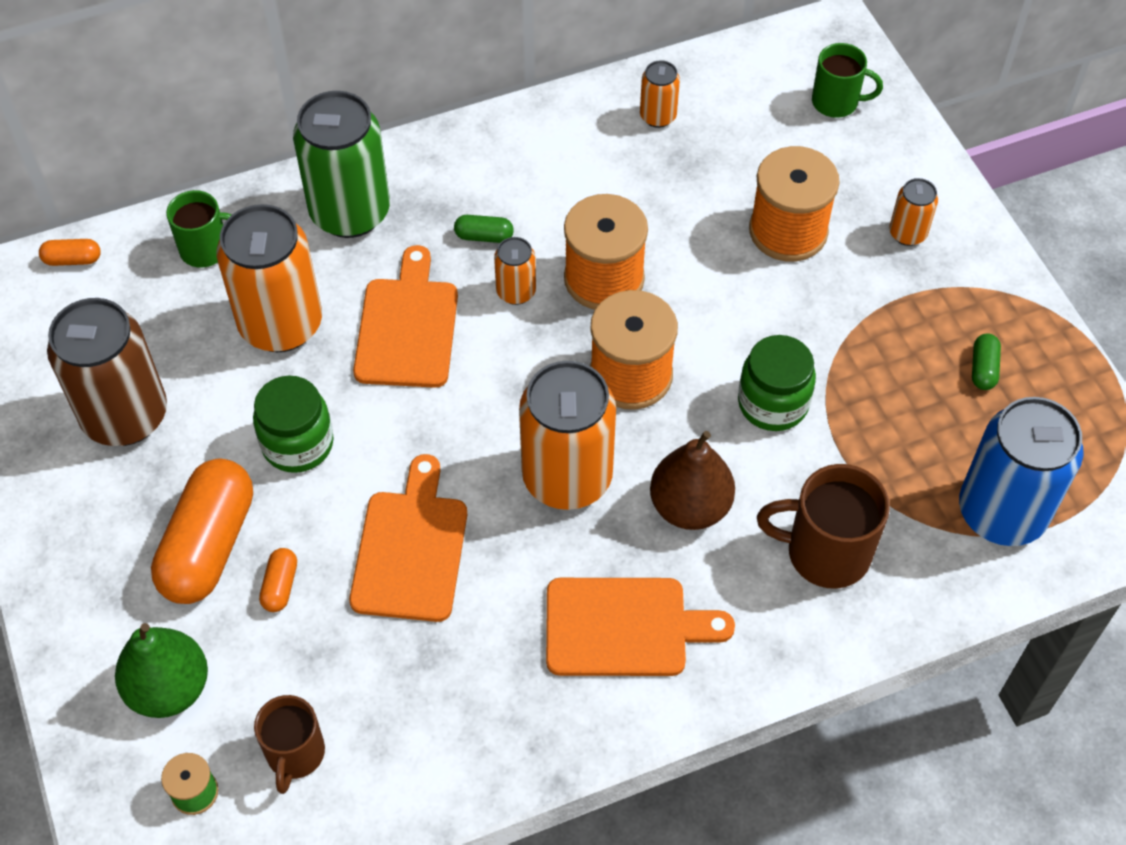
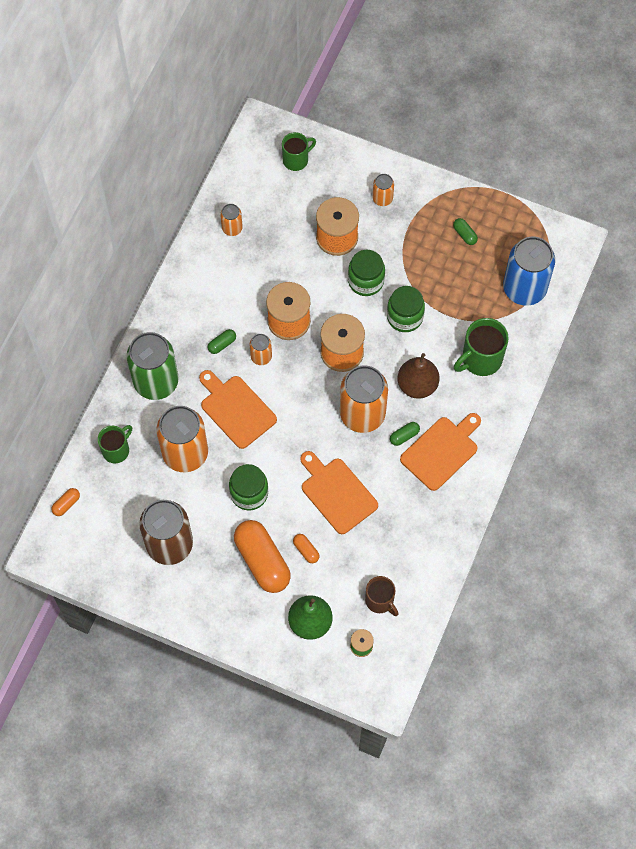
camera: 45 degrees left, 10 degrees up
(593, 558) = (404, 436): none -> green capsule
(767, 314) = (366, 281): none -> green jar
(825, 552) = (480, 359): brown mug -> green mug

